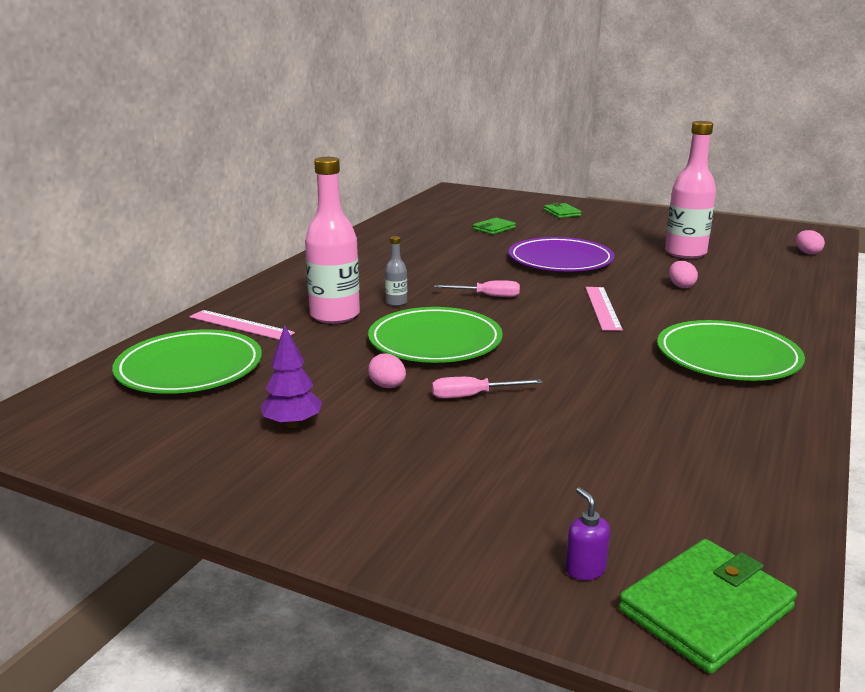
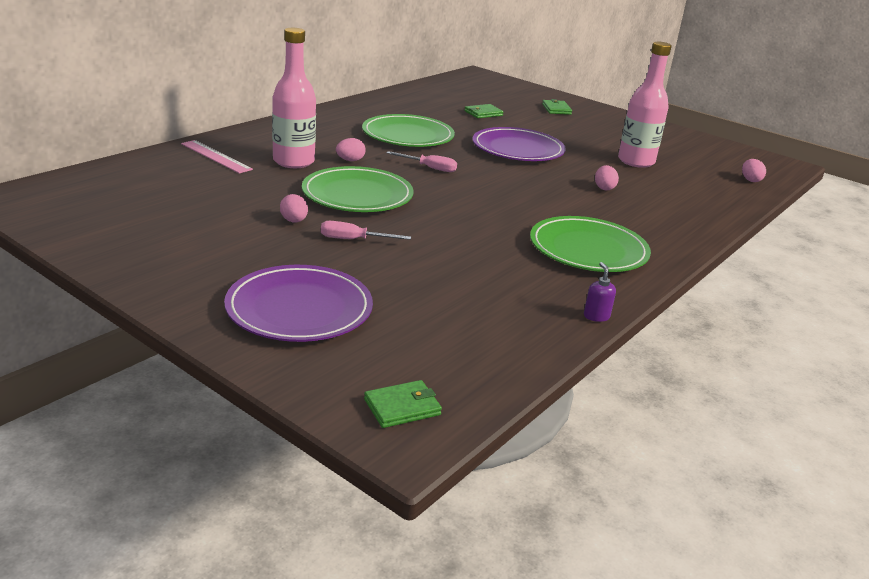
camera: 10 degrees right, 5 degrees up
(189, 368) = (156, 181): green plate -> green plate (408, 136)
(292, 424) = (204, 234): purple tree -> none
(396, 302) = (350, 160): grey bottle -> pink egg
(478, 500) = (299, 309): none -> purple plate
(585, 569) = (338, 366): purple soap dispenser -> purple soap dispenser (596, 316)
(602, 308) = (518, 193): pink ruler -> none
(706, 609) = (402, 407): green wallet -> green wallet, size x0.61

